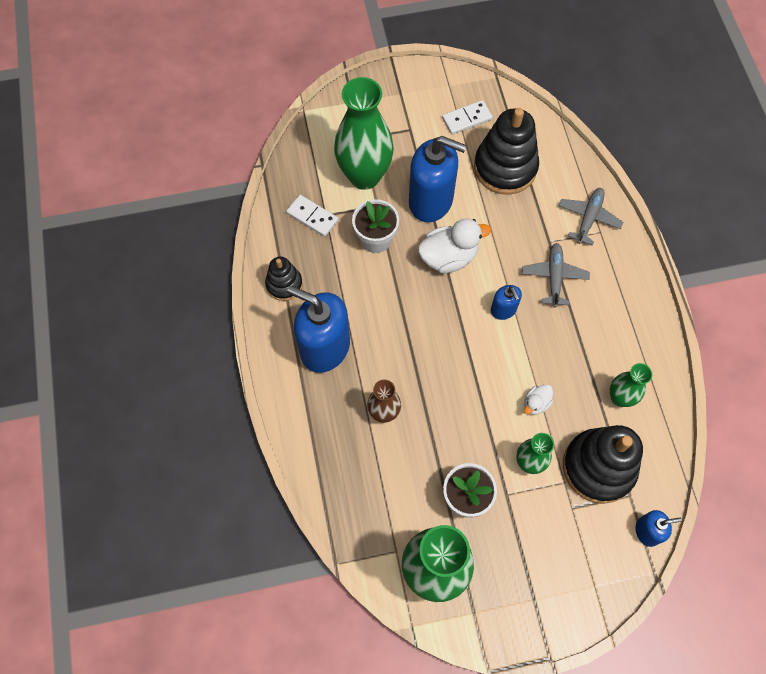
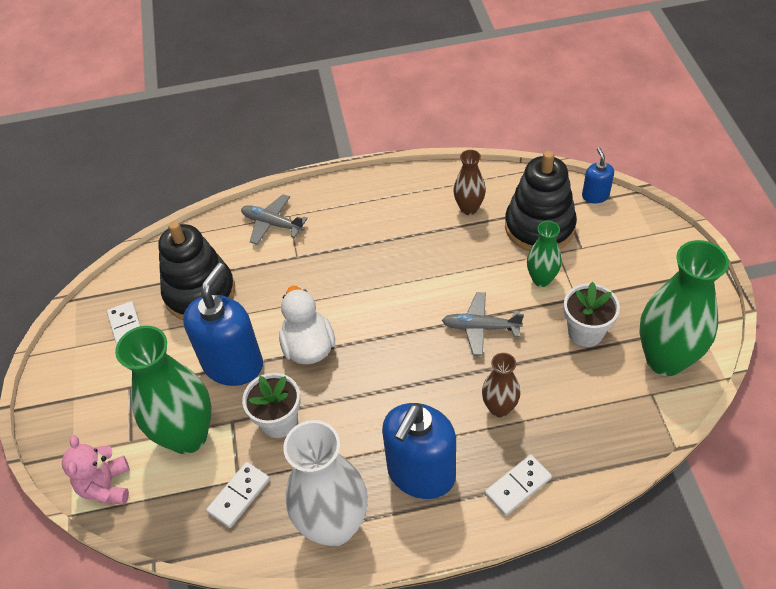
camera: 85 degrees left, 15 degrees down
(284, 284) = (334, 525): black stacking toy -> white vase
(310, 423) = (518, 486): none -> white domino
(324, 128) = (106, 486): none -> pink teddy bear
(503, 310) = (375, 297): blue soap dispenser -> none
(536, 403) = (479, 272): white duck -> none
(554, 277) = (338, 254): grey plane -> grey plane (480, 327)
(619, 398) = (469, 208): green vase -> brown vase

